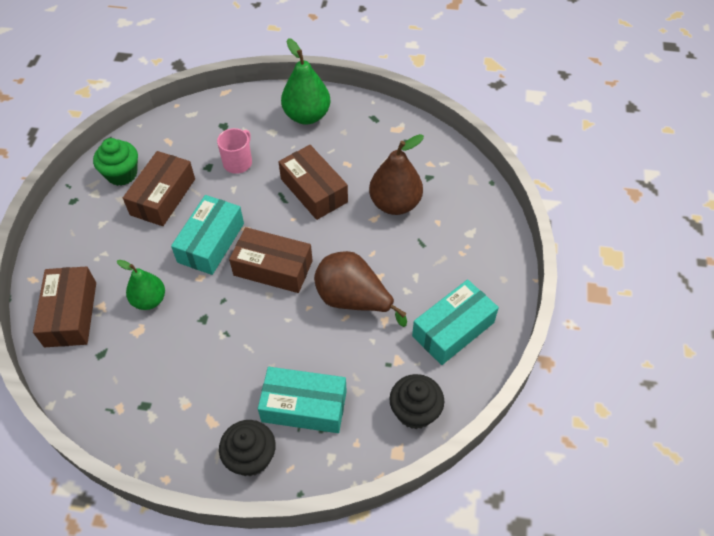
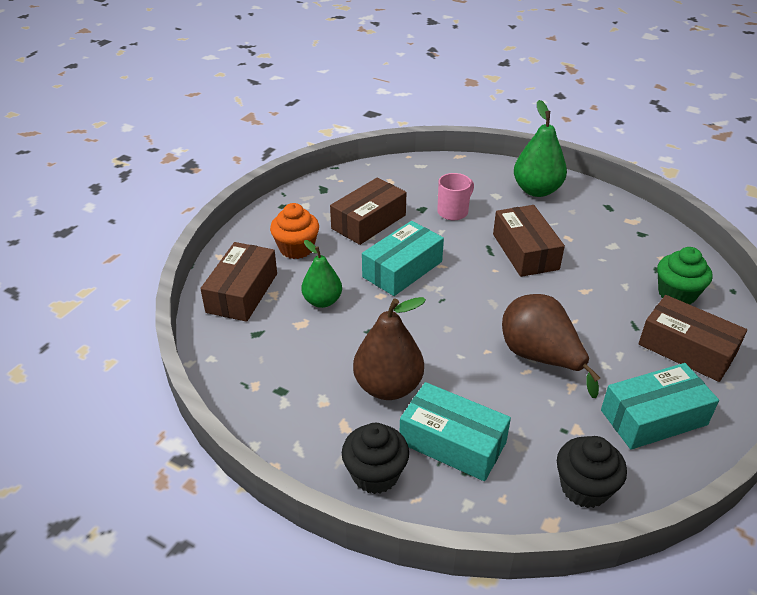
camera: 20 degrees right, 15 degrees down
(104, 248) = (296, 248): none -> orange cupcake
(122, 174) = (336, 196): green cupcake -> green cupcake (676, 294)
(273, 268) = (460, 306): brown box -> brown box (686, 349)
(395, 204) = (612, 283): brown pear -> brown pear (388, 387)

